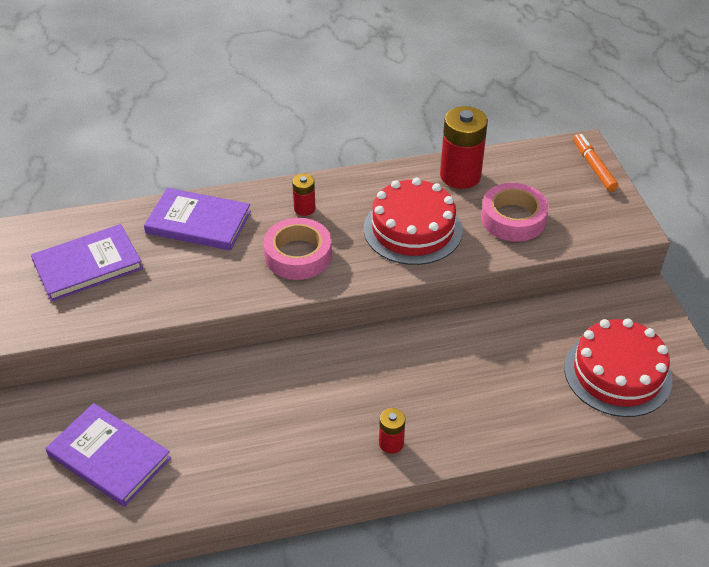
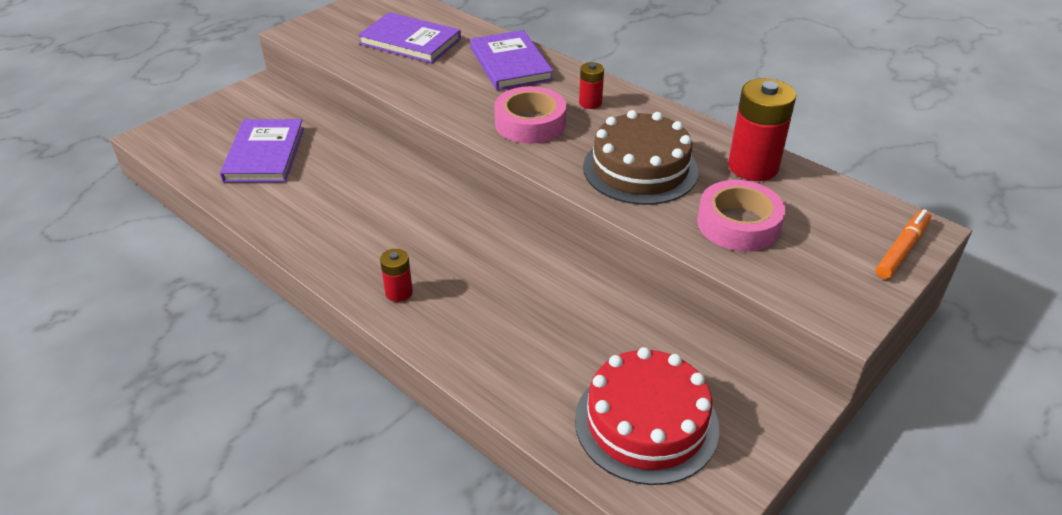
camera: 55 degrees right, 5 degrees down
(412, 229) = (640, 169): red cake -> brown cake

